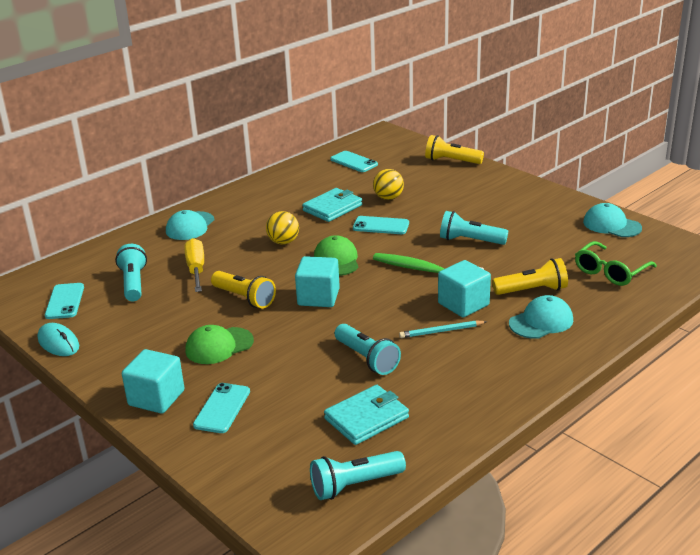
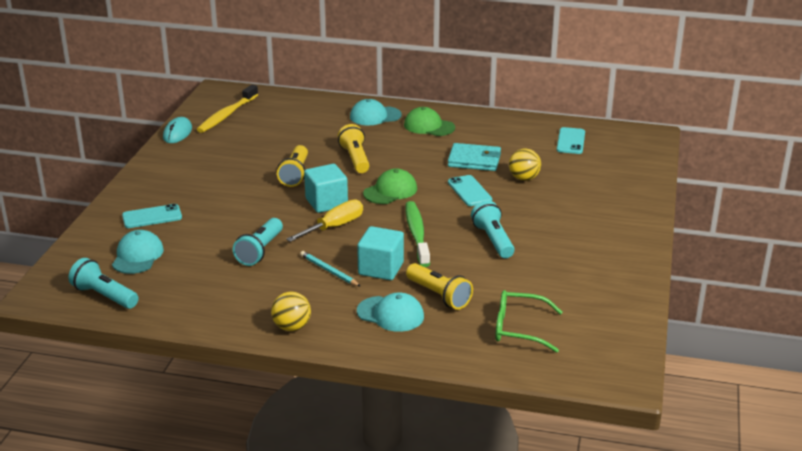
camera: 55 degrees right, 0 degrees up
(65, 301) = (227, 115): turquoise phone -> yellow toothbrush
(133, 283) = (273, 128): turquoise flashlight -> none
(156, 398) = (145, 190): turquoise cube -> none
(196, 269) = (316, 142): yellow screwdriver -> yellow screwdriver (334, 227)
(219, 346) = (224, 188): green cap -> green cap (429, 126)
(283, 242) = (393, 160): yellow ball -> yellow ball (292, 327)
(366, 418) = (184, 275): turquoise wallet -> none
(451, 161) = (638, 185): yellow flashlight -> yellow flashlight (355, 159)
(611, 225) = (616, 307): turquoise cap -> turquoise cap (137, 256)

